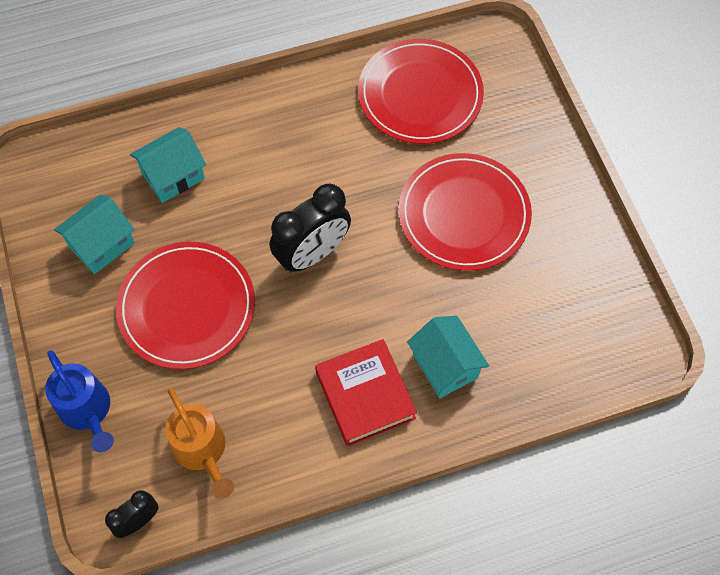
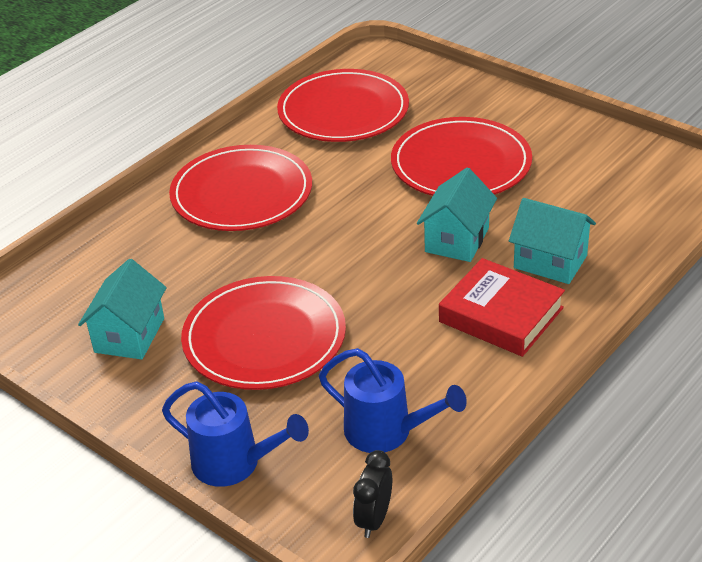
camera: 30 degrees left, 25 degrees down
(173, 176) = (159, 256): turquoise house -> turquoise house (457, 240)
(203, 452) = (388, 432): orange watering can -> blue watering can
(276, 144) = (242, 193): none -> red plate
(312, 254) = (351, 247): black clock -> none

